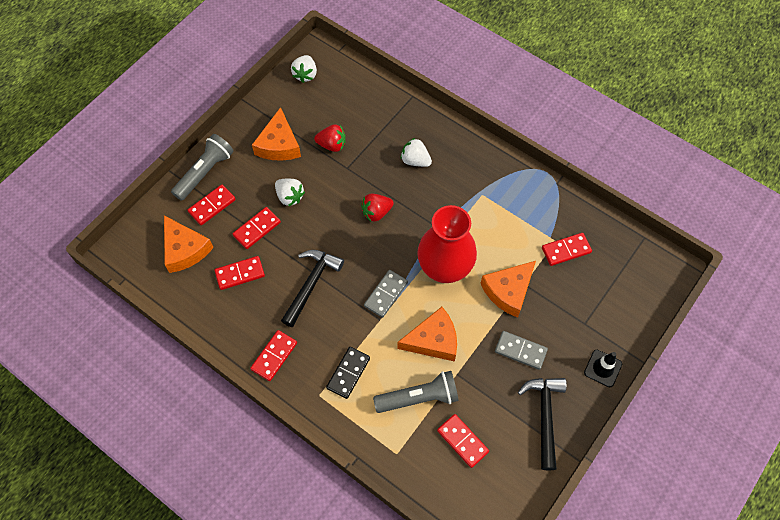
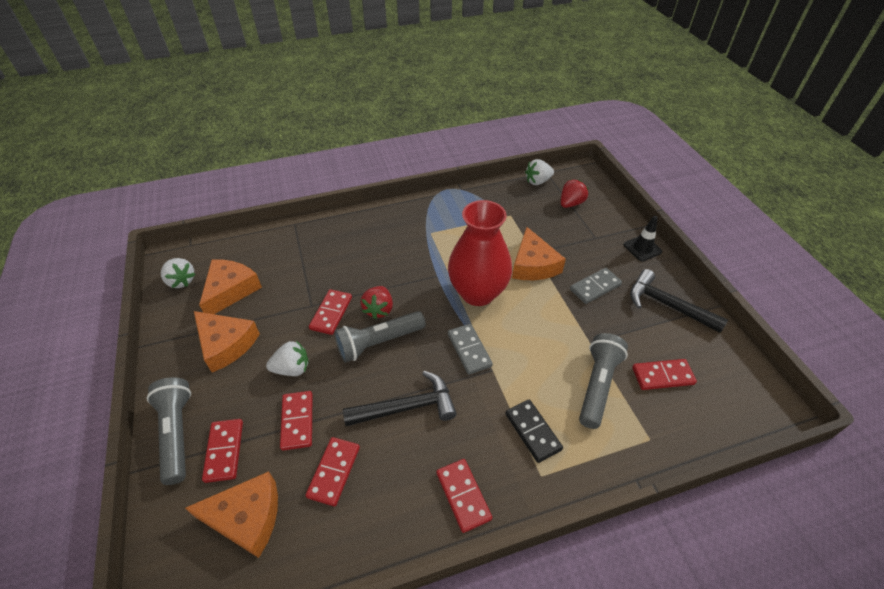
camera: 55 degrees left, 15 degrees down
(311, 284) = (406, 407): black hammer -> black hammer turned 105 degrees clockwise
(332, 145) = (276, 303): red strawberry -> red strawberry (571, 203)
(348, 232) = (379, 342): none -> grey flashlight
(415, 160) = (356, 255): white strawberry -> white strawberry (537, 181)
(433, 340) = (544, 340): orange cheese -> orange cheese (230, 290)
(566, 250) = (523, 214): red domino -> red domino (331, 313)

